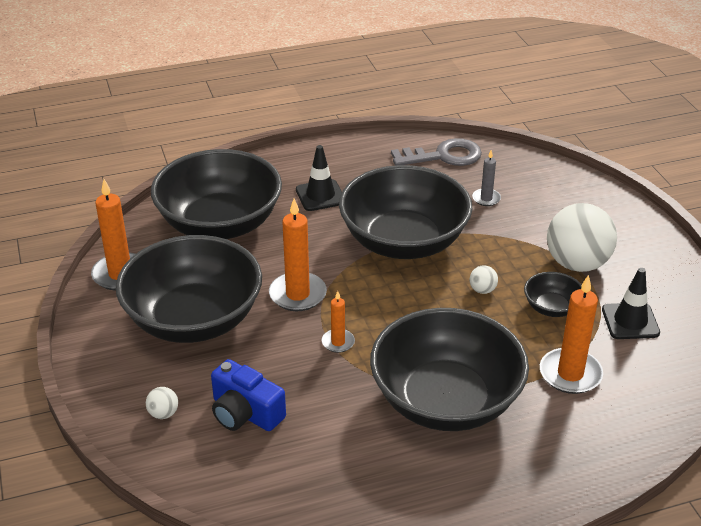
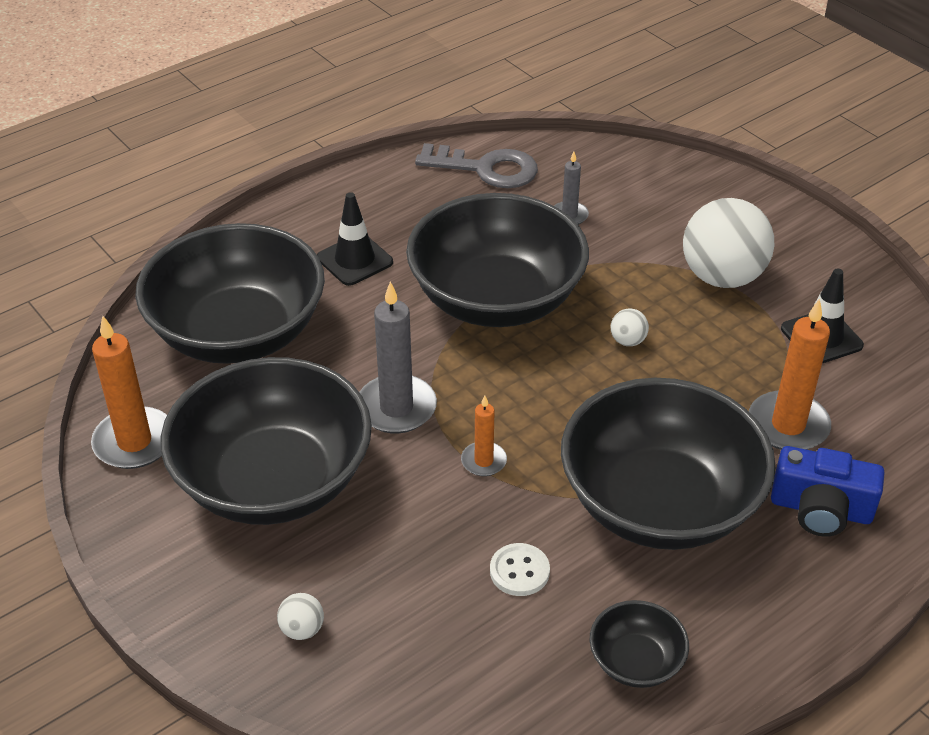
camera: 20 degrees left, 5 degrees up
(245, 413) = (413, 595): blue camera -> blue camera (820, 509)
(297, 294) = (396, 408): orange candle -> grey candle
(324, 417) = (519, 571): none -> white button
(443, 156) = (486, 169): grey key -> grey key turned 45 degrees clockwise
(552, 307) = (722, 343): black bowl -> black bowl (636, 661)

